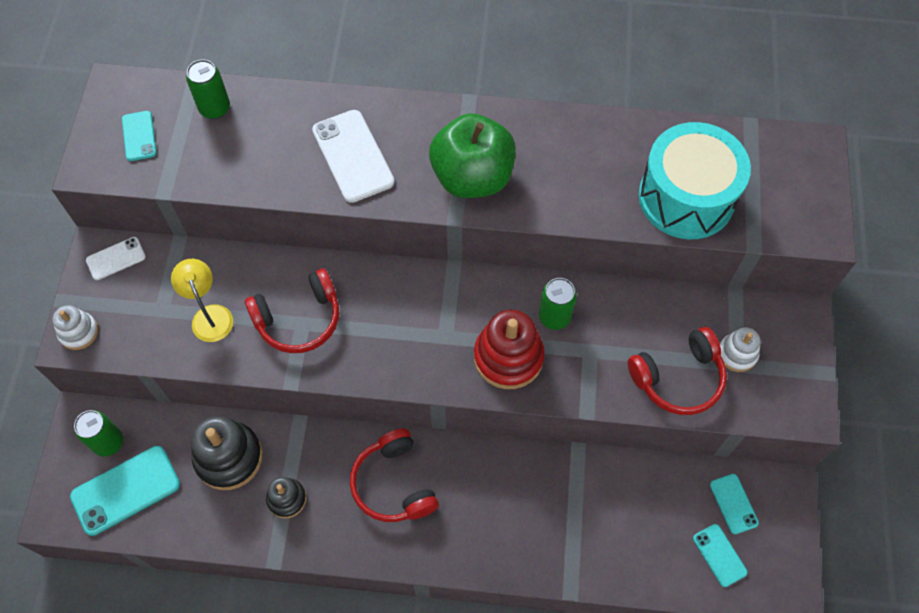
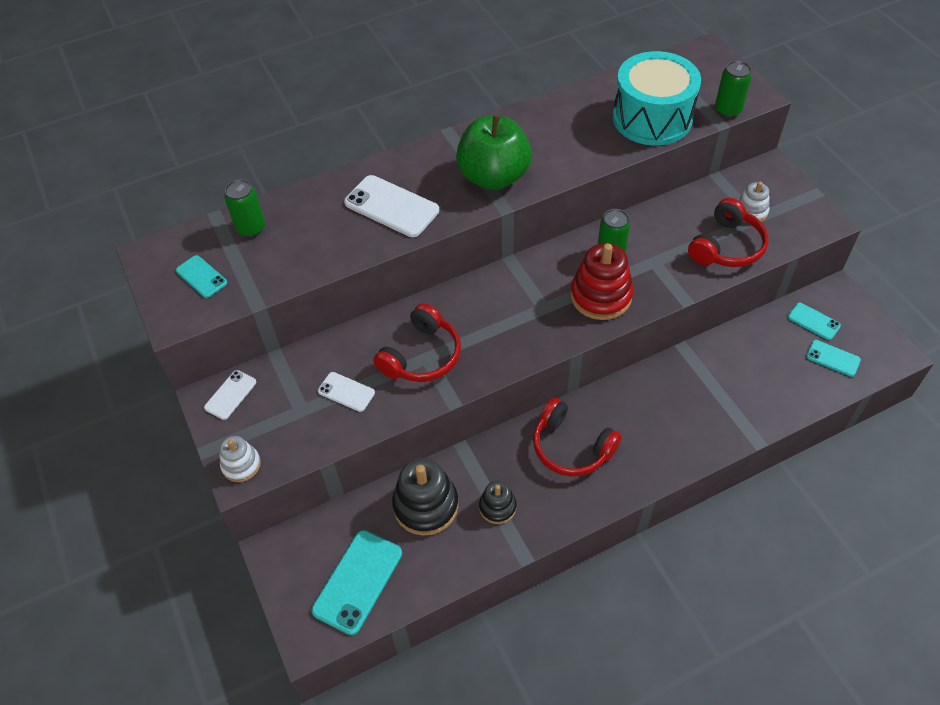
camera: 30 degrees left, 10 degrees down
(108, 442) = (313, 555): green can -> green can (728, 110)
(210, 315) = (346, 392): yellow lamp -> white phone

